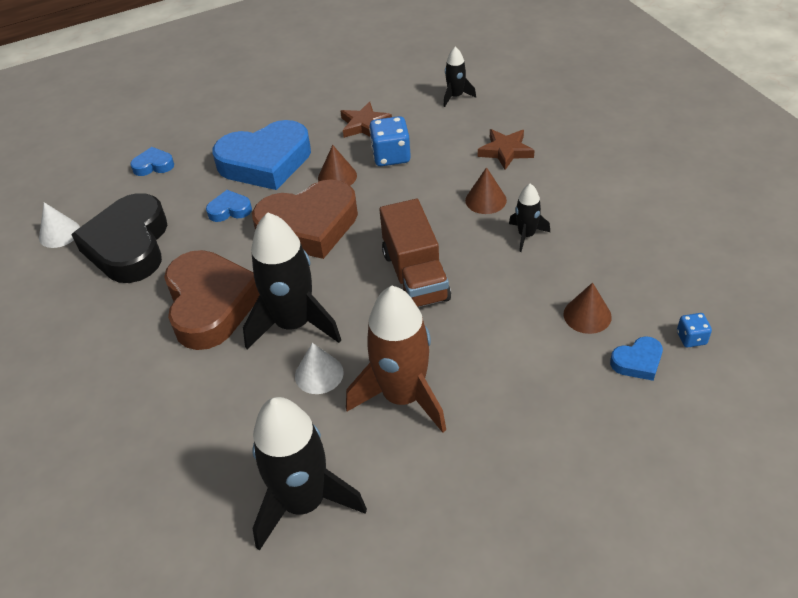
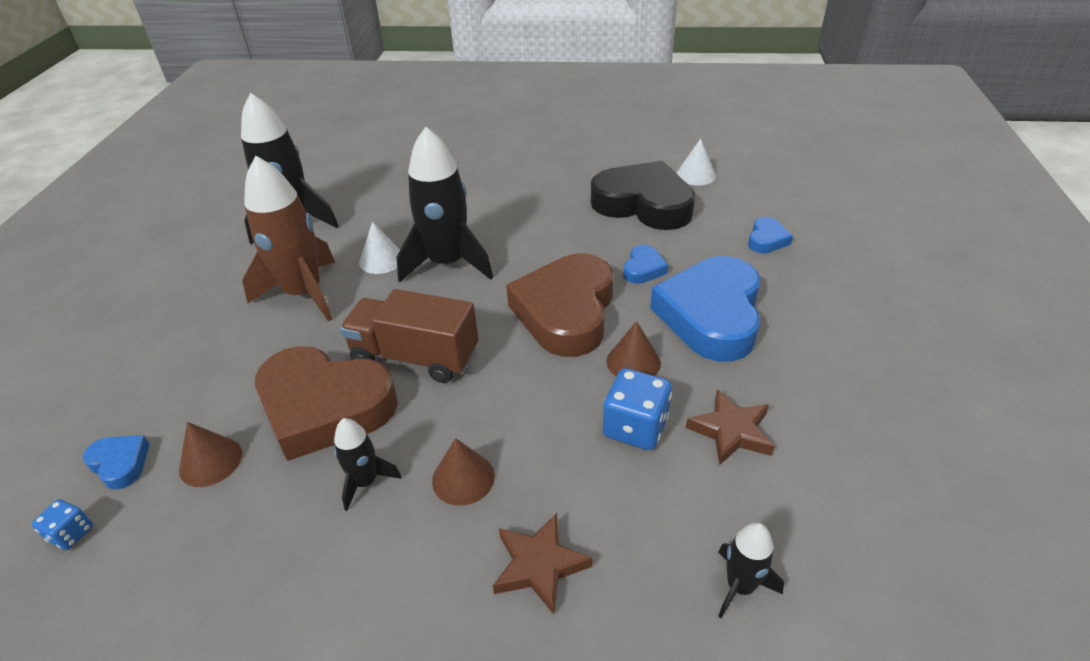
camera: 120 degrees right, 5 degrees down
(211, 304) = (521, 228): brown heart -> brown heart (325, 407)
(637, 362) = (120, 463): blue heart -> blue heart turned 120 degrees clockwise

